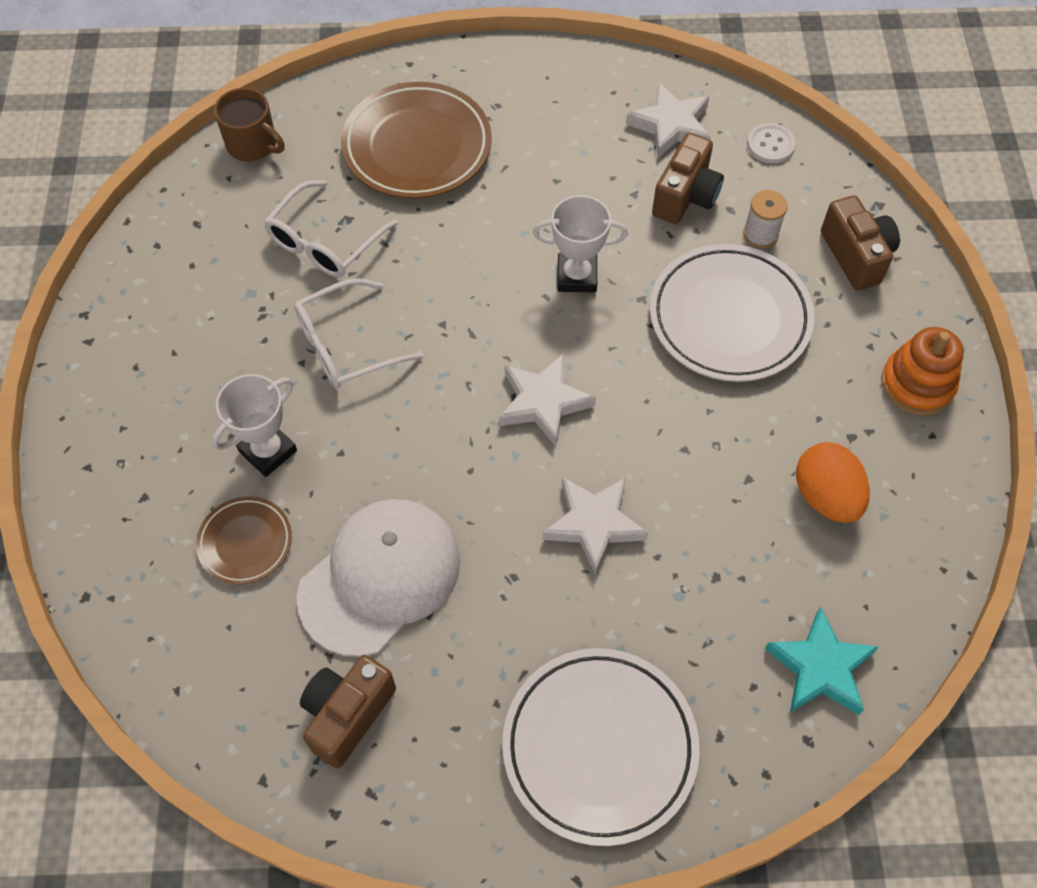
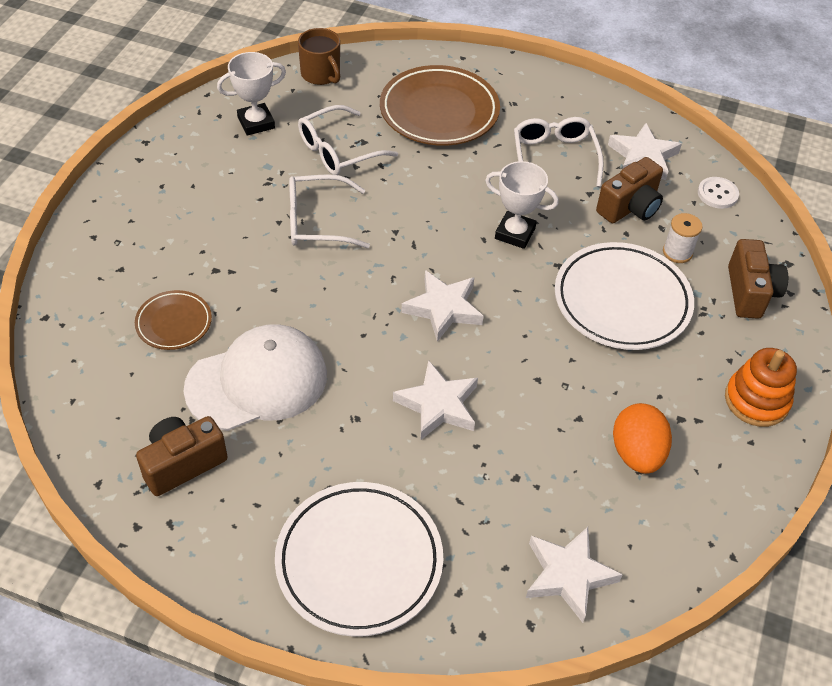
camera: 20 degrees right, 10 degrees down
(268, 451) = (223, 270): white trophy -> white trophy (256, 123)
(575, 161) = (554, 157): none -> white glasses
(820, 668) = (568, 575): turquoise star -> white star

